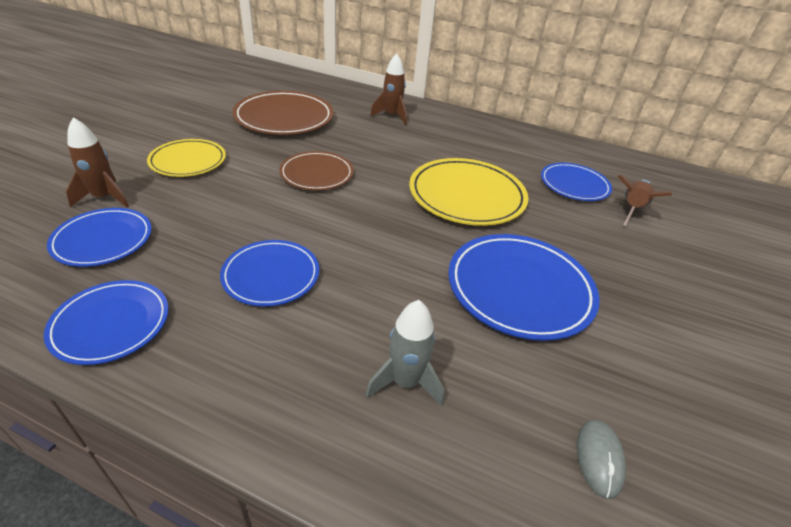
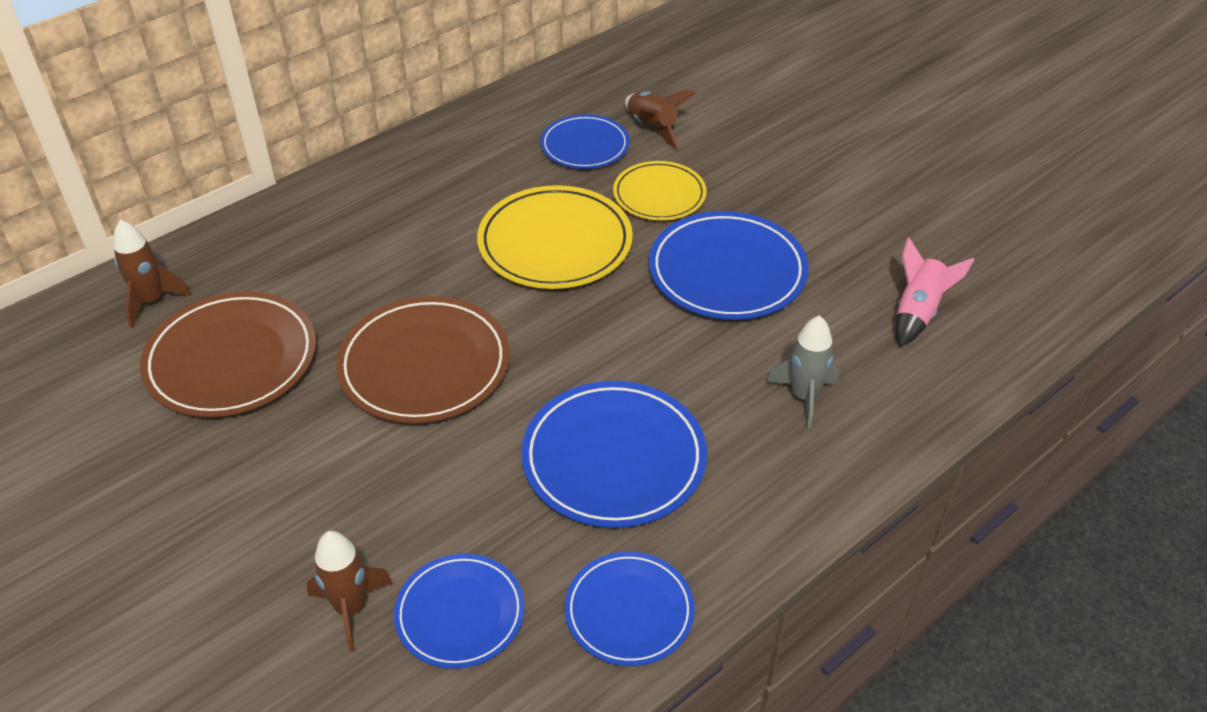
camera: 60 degrees left, 5 degrees up
(188, 161) = (301, 499): yellow plate -> yellow plate (659, 195)
(271, 275) = (614, 458): blue plate -> blue plate, size x1.59
(317, 174) = (424, 365): brown plate -> brown plate, size x1.59
(391, 116) = (310, 237): brown rocket -> brown rocket (152, 301)
(599, 458) = (917, 312): grey mouse -> pink rocket

